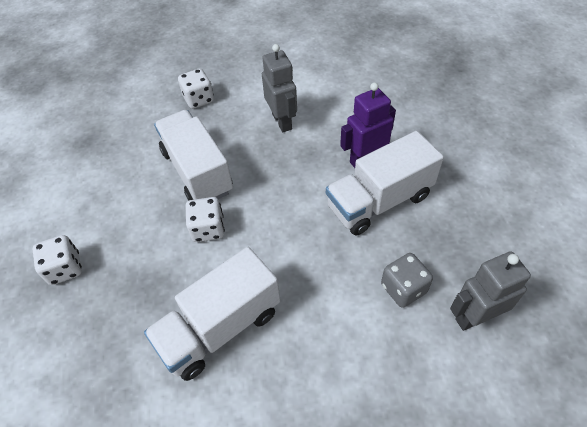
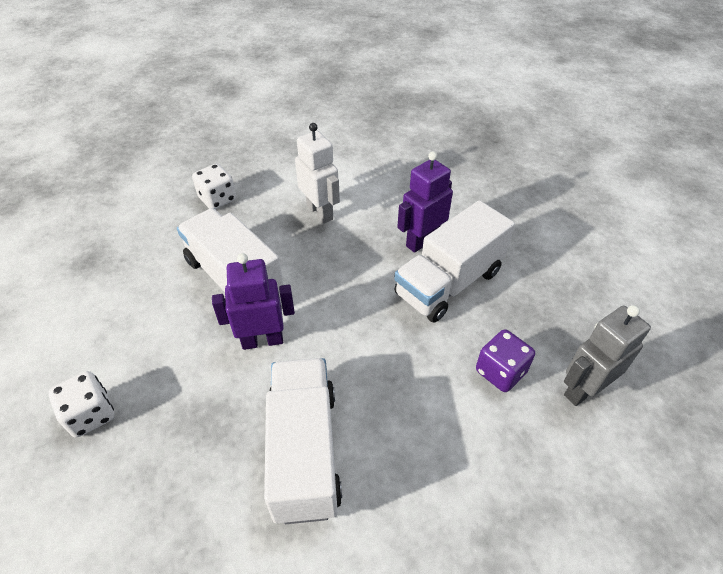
camera: 15 degrees left, 5 degrees down
(208, 229) = (262, 340): white dice -> purple robot
(220, 327) = (304, 451): white truck -> white truck turned 135 degrees clockwise
(282, 121) = (320, 212): grey robot -> white robot
(403, 288) = (500, 372): grey dice -> purple dice

